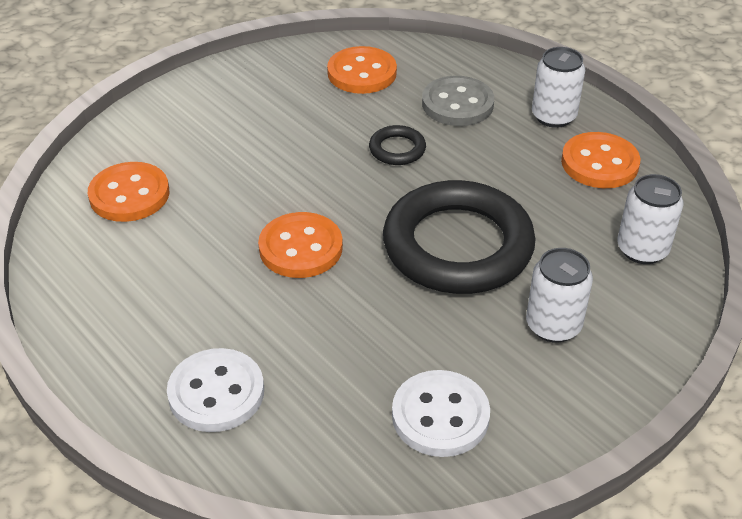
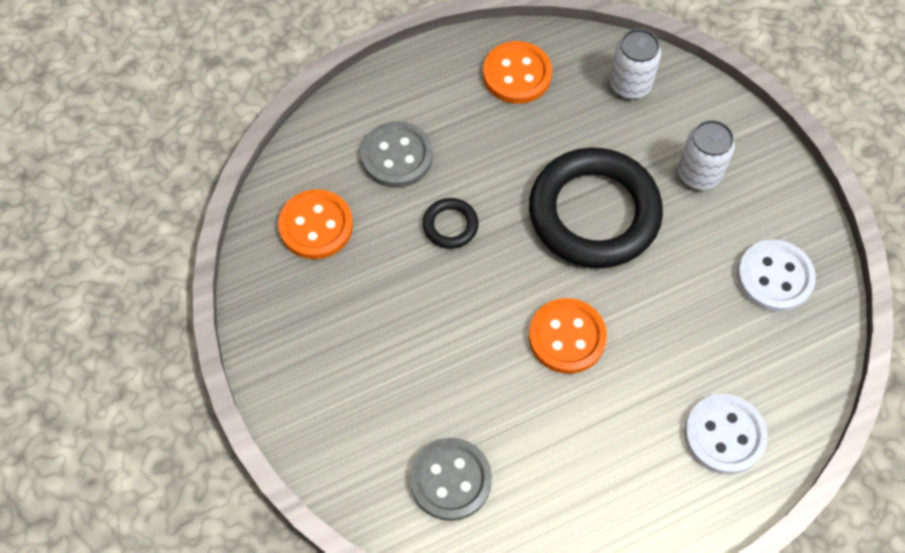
camera: 75 degrees left, 20 degrees up
(129, 195) = (450, 480): orange button -> grey button
(553, 116) = (441, 86): white can -> none

